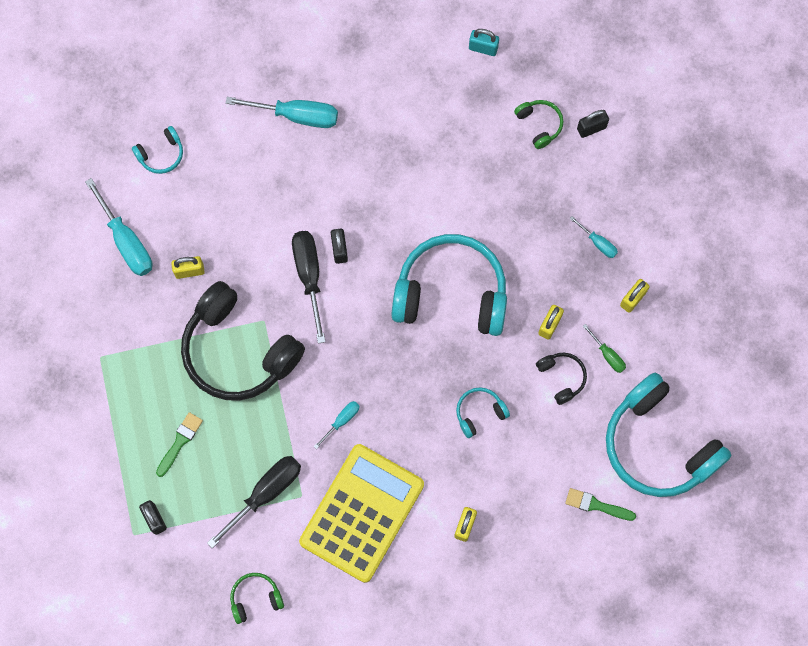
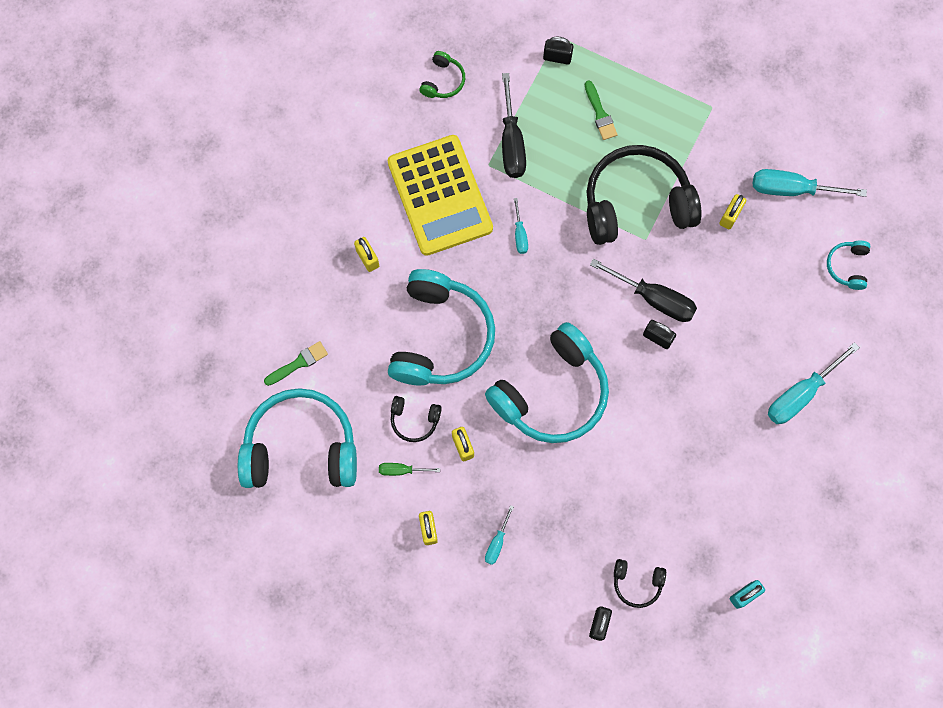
camera: 130 degrees right, 0 degrees up
(479, 413) = (440, 337): turquoise headphones -> turquoise headphones, size x2.30
(539, 125) = (637, 583): green headphones -> black headphones
(597, 243) = (497, 542): turquoise screwdriver -> turquoise screwdriver turned 60 degrees counterclockwise

